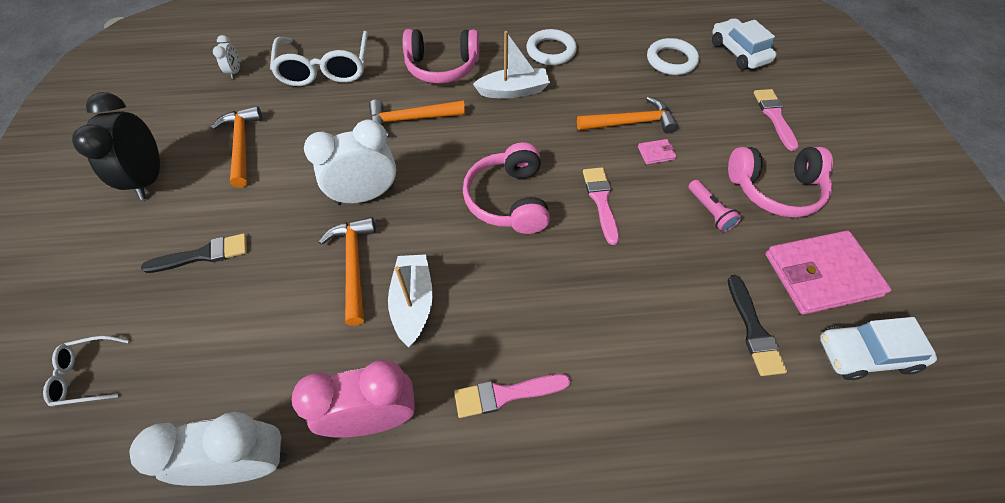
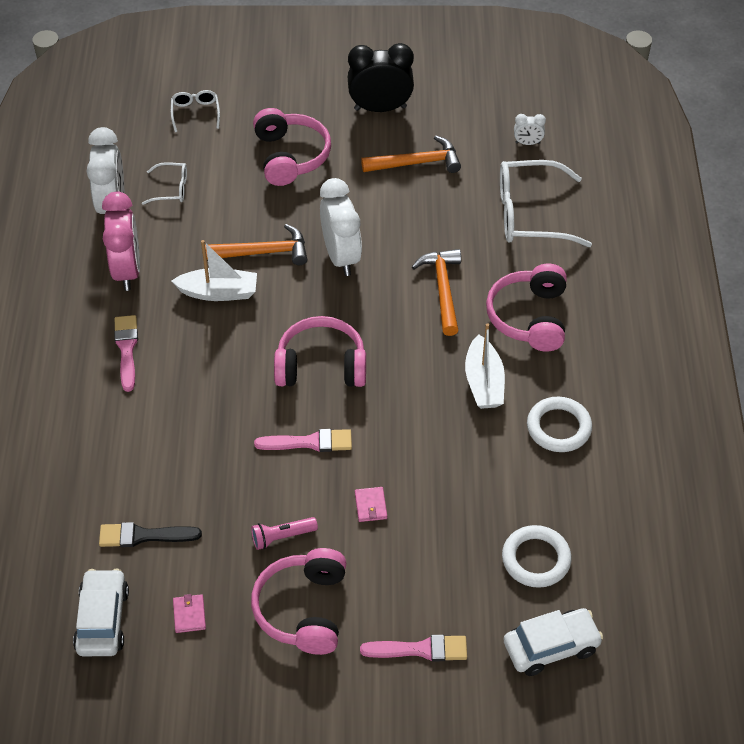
camera: 95 degrees right, 5 degrees down
(203, 255) = (290, 156): black brush -> pink headphones
(230, 384) = (171, 189): none -> white glasses
(630, 123) = (421, 490): orange hammer -> none
(821, 275) = (189, 615): pink wallet -> pink wallet, size x0.40

